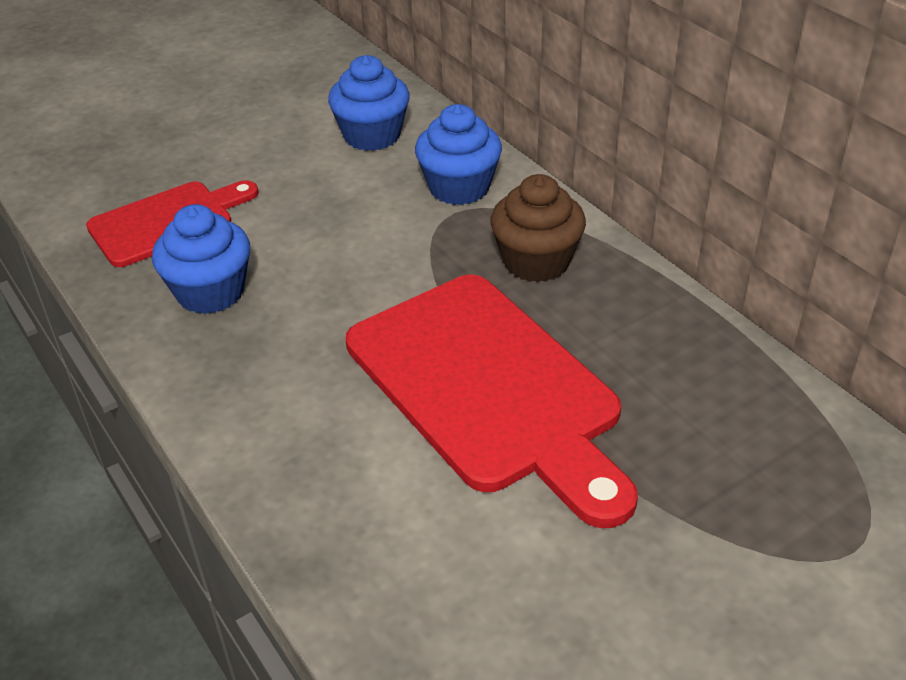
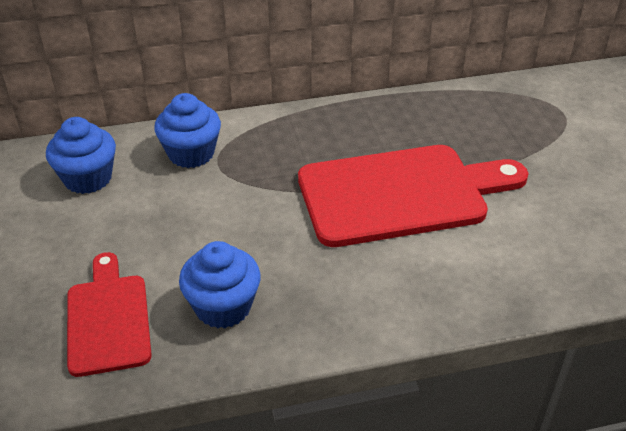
camera: 70 degrees left, 0 degrees up
(536, 261) = (295, 143): brown cupcake -> none

